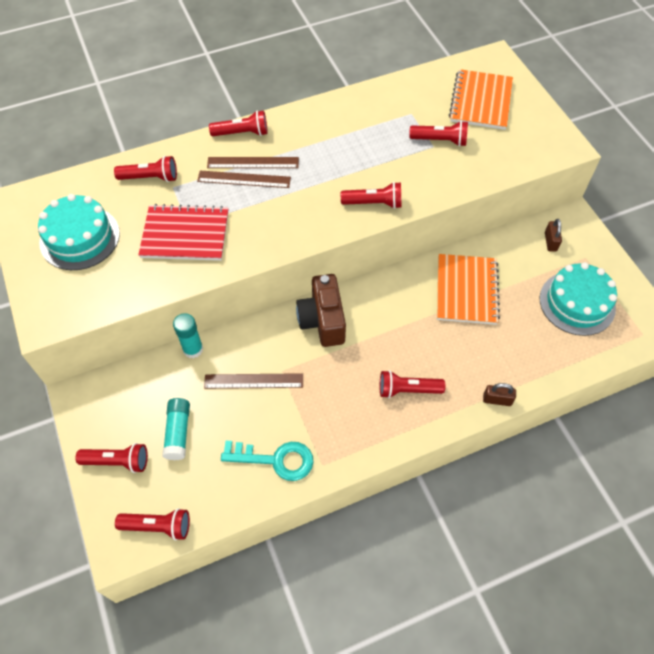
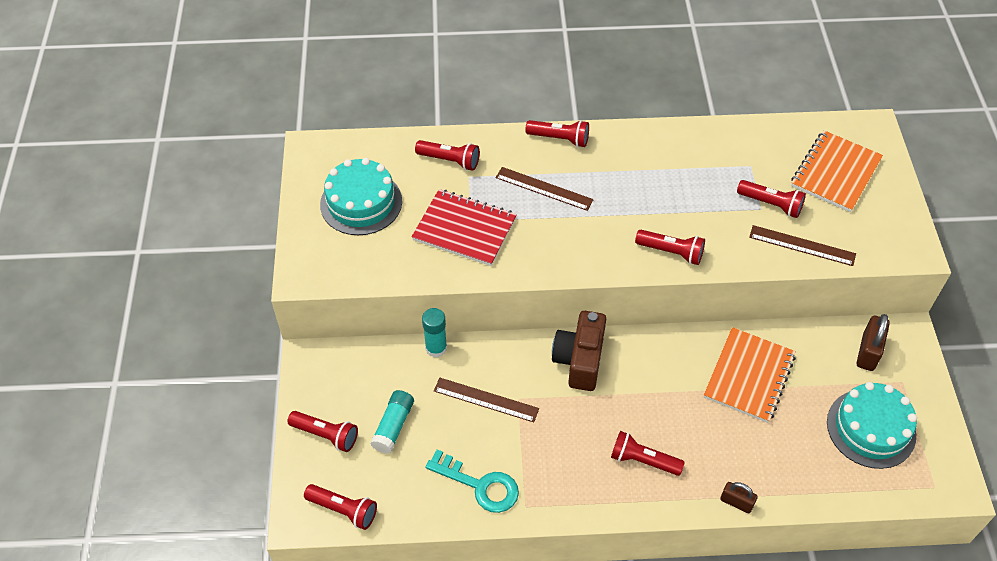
camera: 20 degrees right, 5 degrees down
(253, 163) = (559, 173): brown ruler -> brown ruler (802, 245)
(550, 242) = (868, 352): brown padlock -> brown padlock, size x1.54

